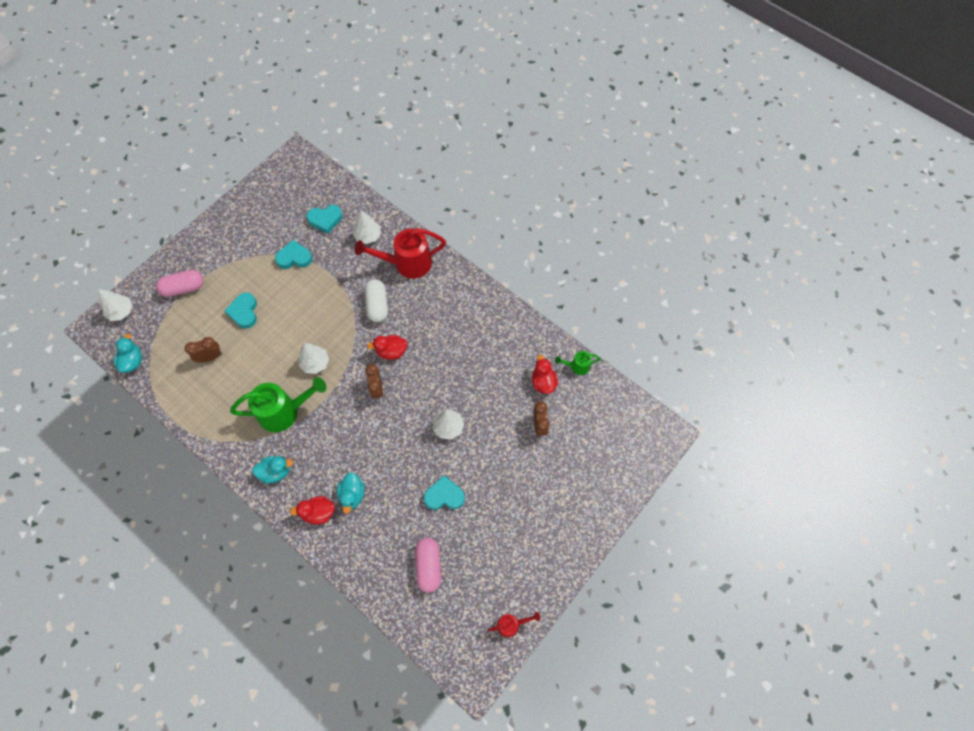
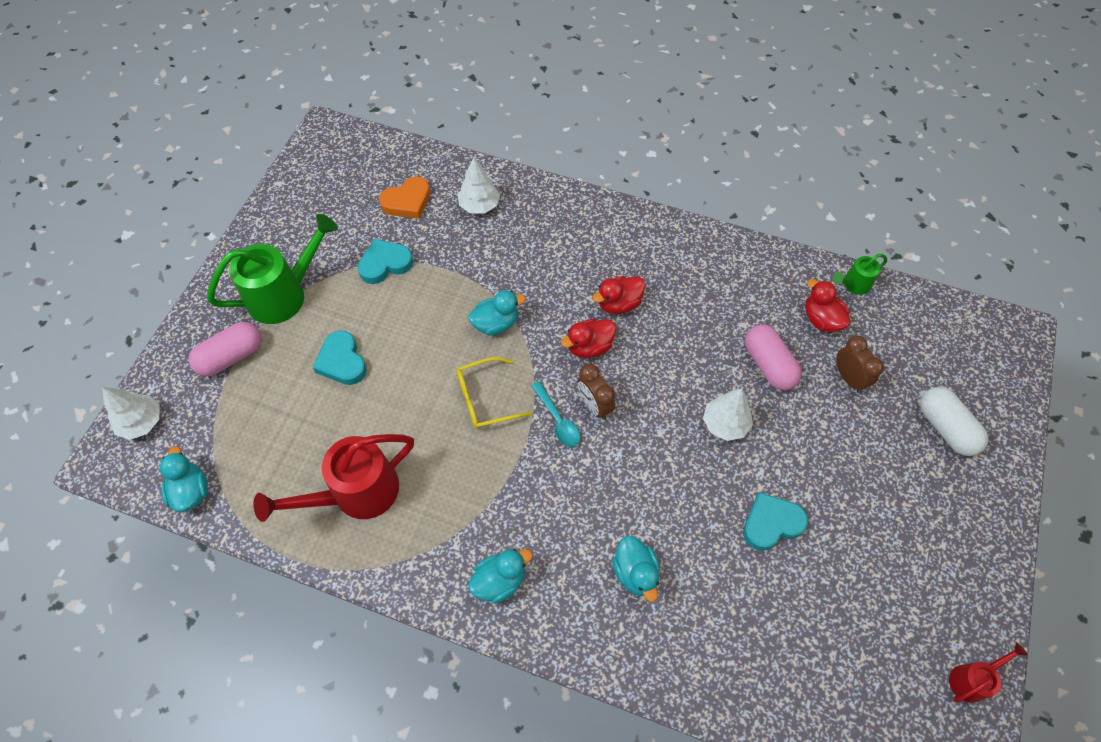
camera: 20 degrees left, 5 degrees down
(210, 357) = (317, 444): brown clock -> none
(284, 411) = (471, 485): green watering can -> green watering can (285, 294)
(315, 363) = (485, 399): white tree -> yellow glasses
(318, 513) = (596, 619): red duck -> red duck (618, 304)
(325, 219) = (407, 201): turquoise heart -> orange heart
(343, 318) = (496, 323): none -> turquoise duck
(351, 390) = (557, 420): none -> turquoise spoon
(377, 305) = (538, 291): white capsule -> white capsule (945, 428)
(407, 263) = (552, 224): red watering can -> red watering can (356, 494)
(428, 566) = (804, 638): pink capsule -> pink capsule (768, 365)

